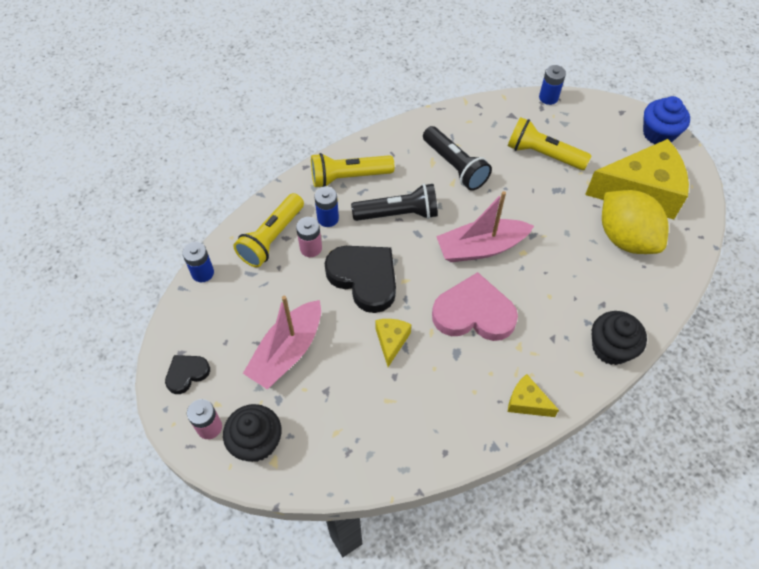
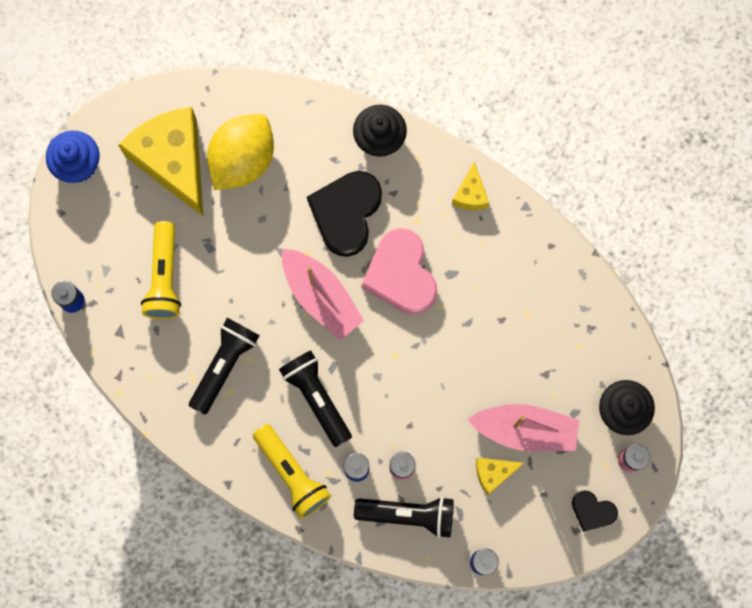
camera: 115 degrees left, 20 degrees up
(271, 238) = (408, 515): yellow flashlight -> black flashlight
(364, 278) = (411, 396): black heart -> black heart (346, 213)
(391, 341) = (468, 338): yellow cheese -> yellow cheese (494, 473)

